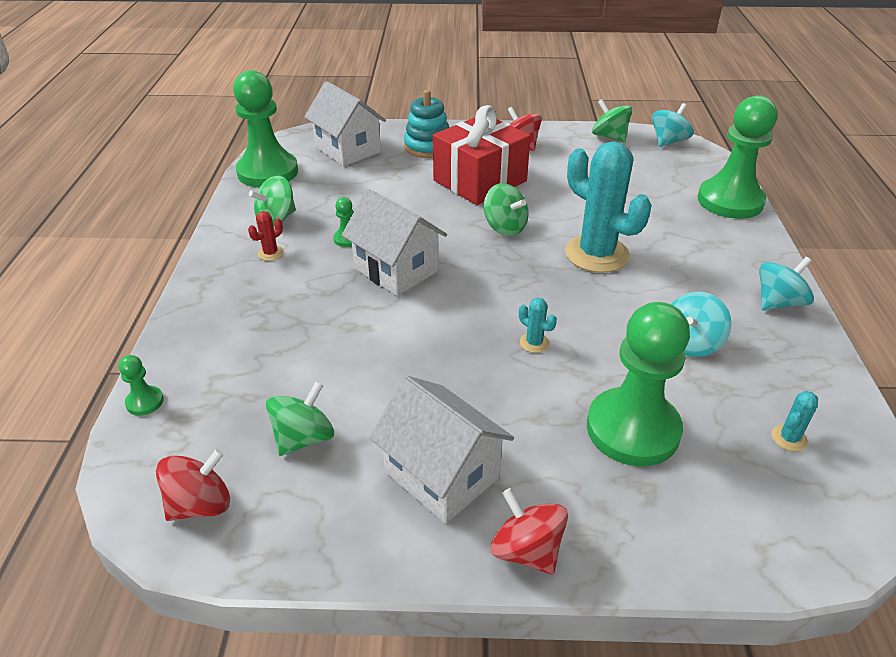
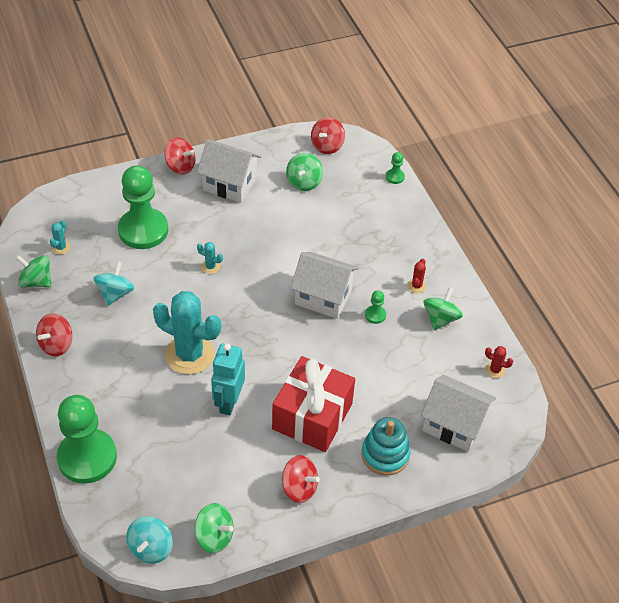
camera: 155 degrees right, 10 degrees up
(268, 172) = (495, 370): green pawn -> red cactus
(505, 227) = (267, 363): green spinning top -> green spinning top (36, 281)
(564, 207) = (228, 402): none -> turquoise robot
(778, 303) = (56, 344): turquoise spinning top -> red spinning top

